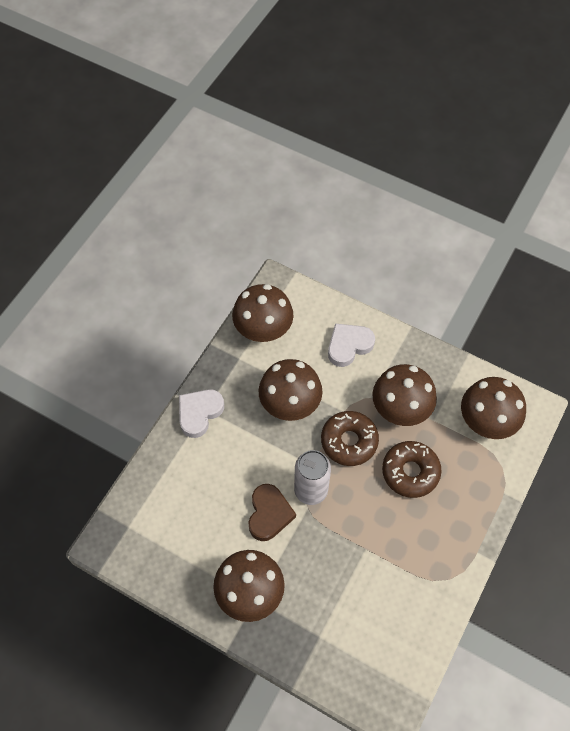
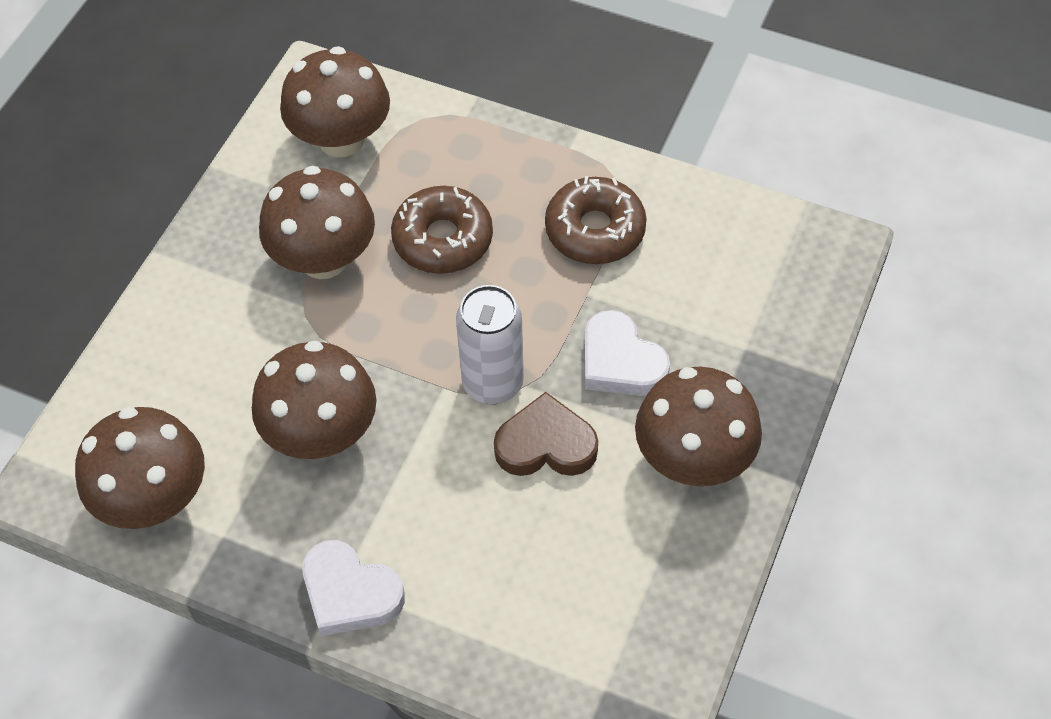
camera: 95 degrees left, 5 degrees down
(348, 346) = (194, 346): white heart -> white heart (620, 362)
(349, 441) = (392, 332): brown donut -> brown donut (595, 230)

